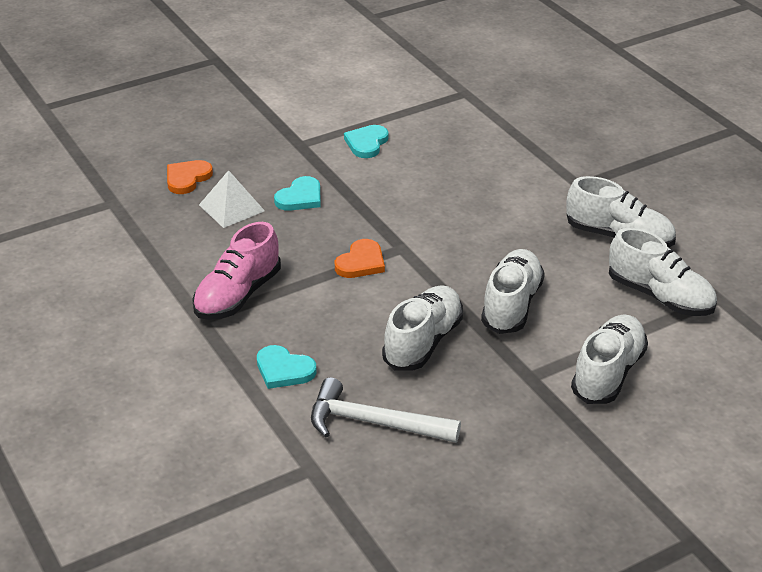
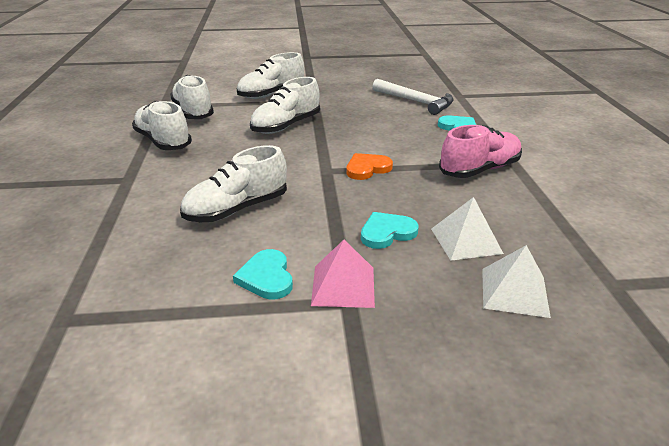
camera: 155 degrees left, 5 degrees down
(187, 178) = (514, 292): orange heart -> white pyramid
(309, 152) = (343, 285): none -> pink pyramid
(366, 143) = (266, 277): turquoise heart -> turquoise heart turned 120 degrees clockwise
(423, 342) = (360, 122): white shoe -> white shoe (237, 209)

